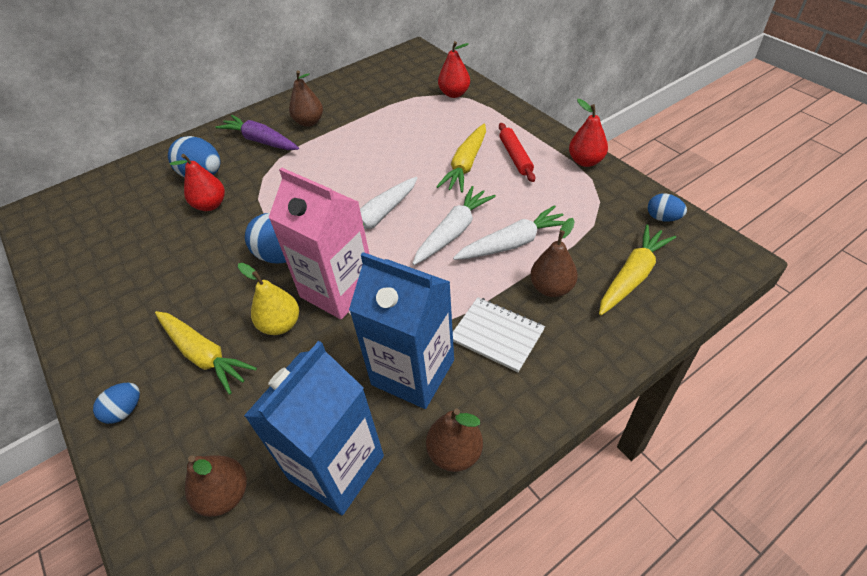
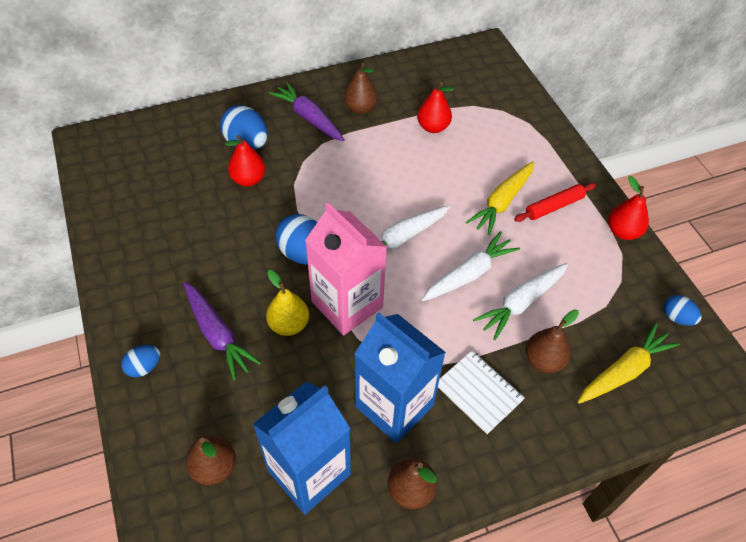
camera: 10 degrees right, 5 degrees up
(204, 354) = (217, 334): yellow carrot -> purple carrot
(454, 94) = (514, 113): red pear -> red pear (433, 127)
(512, 243) = (521, 303): white carrot -> white carrot turned 150 degrees clockwise
(515, 157) = (554, 207): red rolling pin -> red rolling pin turned 60 degrees clockwise

